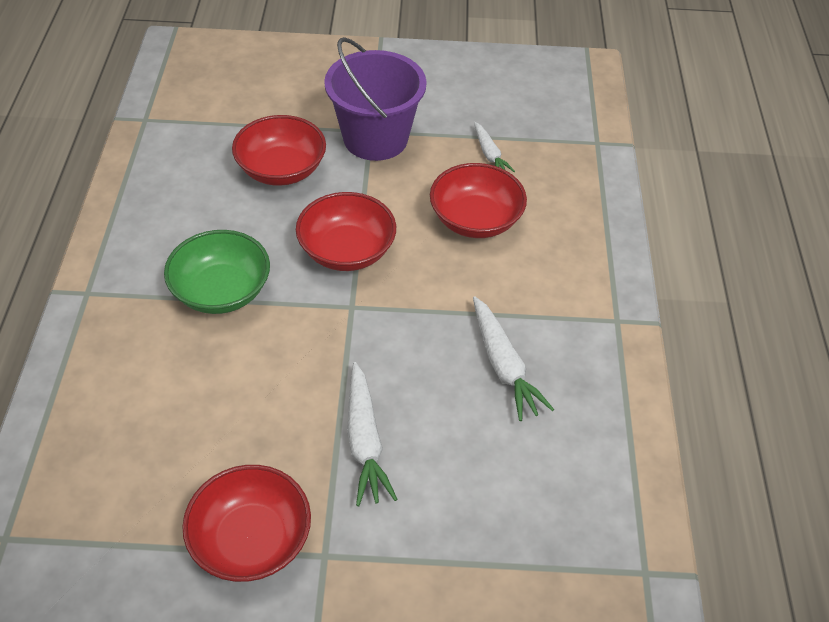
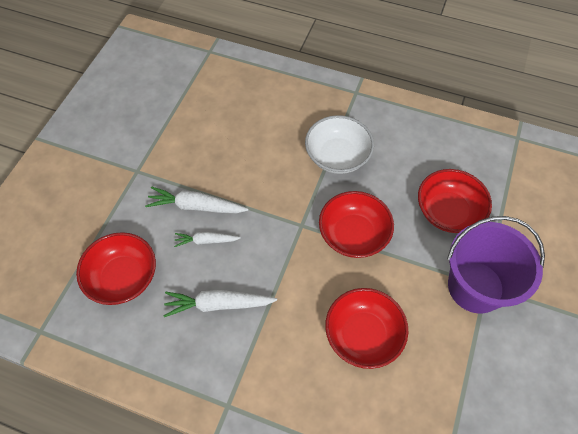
camera: 110 degrees right, 10 degrees up
(221, 291) = (337, 156): green bowl -> white bowl
(251, 540) = (161, 142): red bowl -> red bowl (123, 277)
(490, 154) = (441, 376): white carrot -> white carrot (206, 241)

